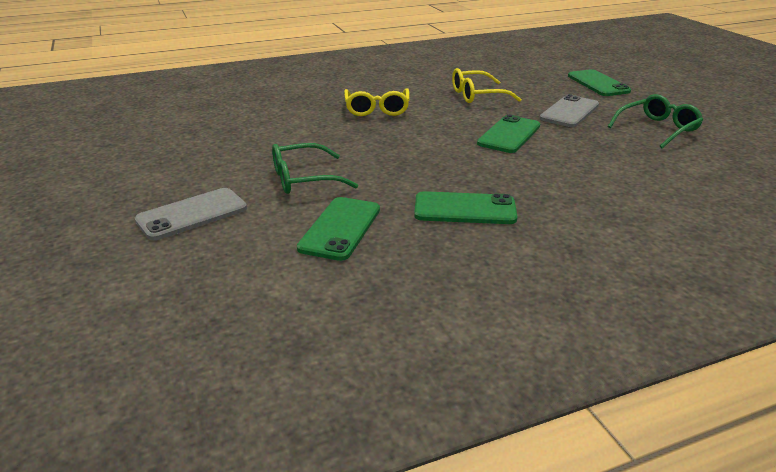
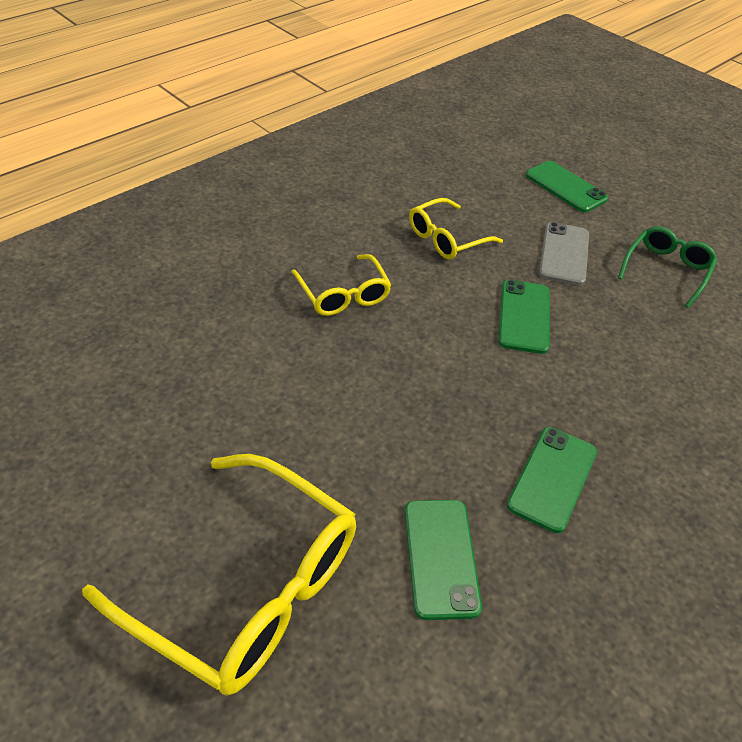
camera: 25 degrees left, 15 degrees up
(192, 214) = (246, 586): grey phone -> yellow glasses
(304, 179) = (341, 471): green glasses -> none
(465, 209) = (552, 478): green phone -> green phone turned 45 degrees counterclockwise

